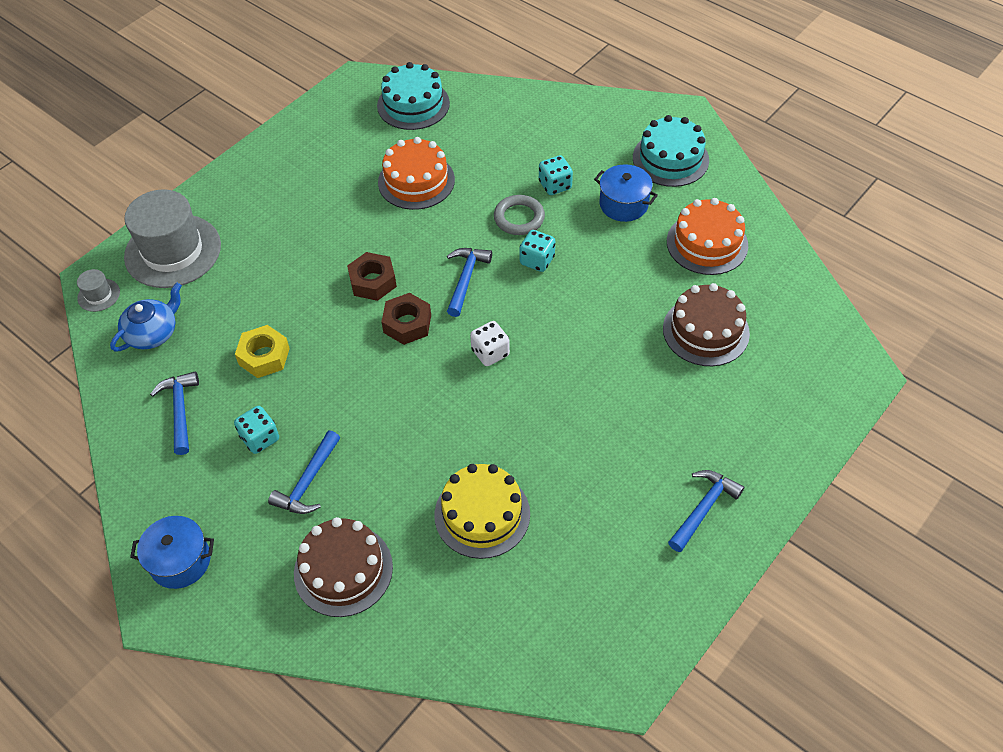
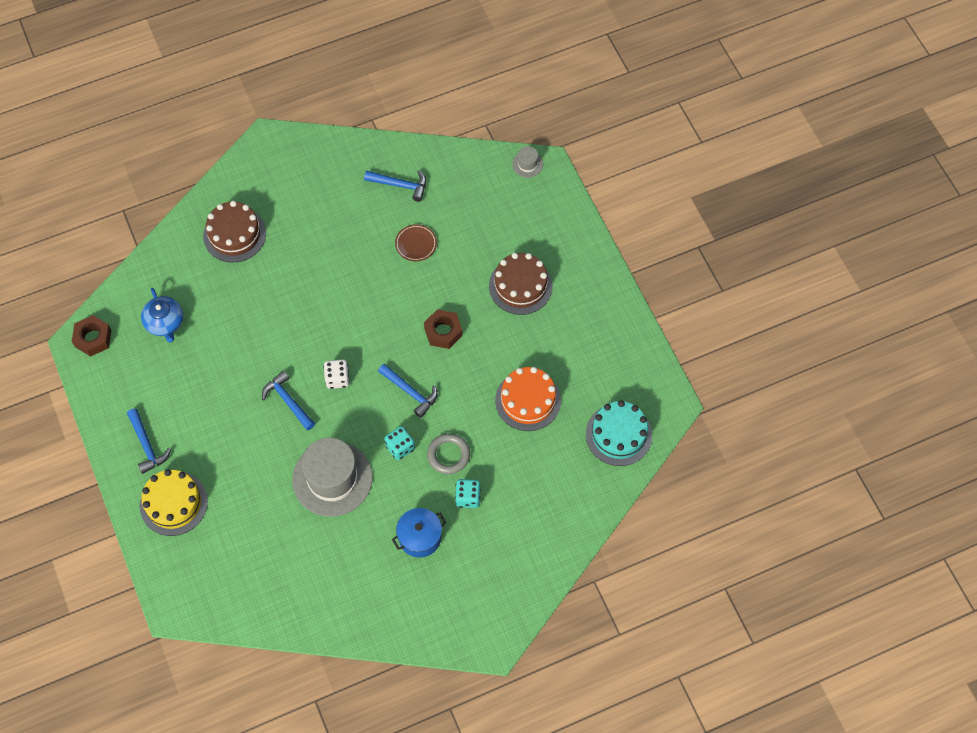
camera: 115 degrees right, 10 degrees up
(153, 333) = (474, 187): blue teapot -> blue teapot (165, 322)
(173, 251) = (544, 218): grey hat -> grey hat (332, 478)
(180, 561) = (292, 157): blue pot -> none
(260, 438) = (352, 221): turquoise dice -> none
(264, 356) = (416, 244): yellow nut -> brown plate
(308, 481) = (304, 237): blue hammer -> blue hammer (288, 401)
(407, 324) = (392, 338): brown nut -> brown nut (93, 338)
(482, 514) = (223, 320): yellow cake -> yellow cake (173, 503)
(670, 159) = (447, 601): turquoise cake -> none
(705, 331) = (271, 526): brown cake -> brown cake (520, 286)
(707, 243) = (346, 575): orange cake -> none

